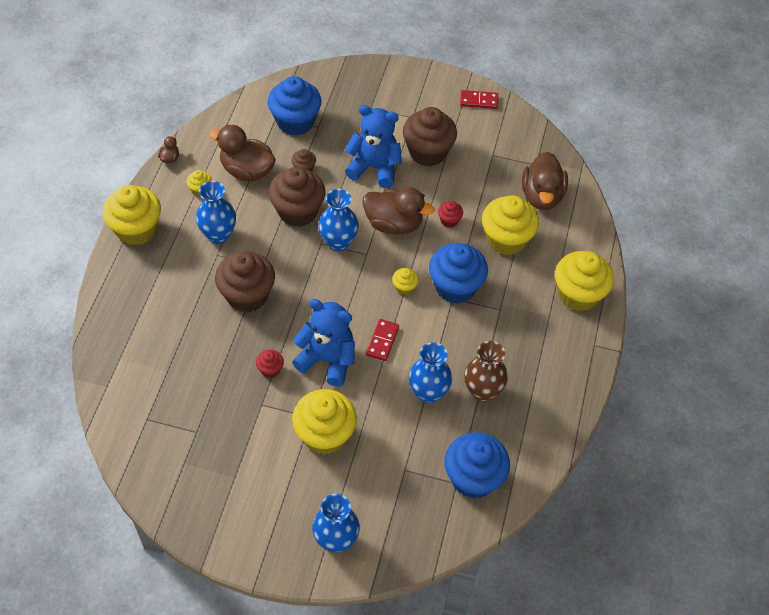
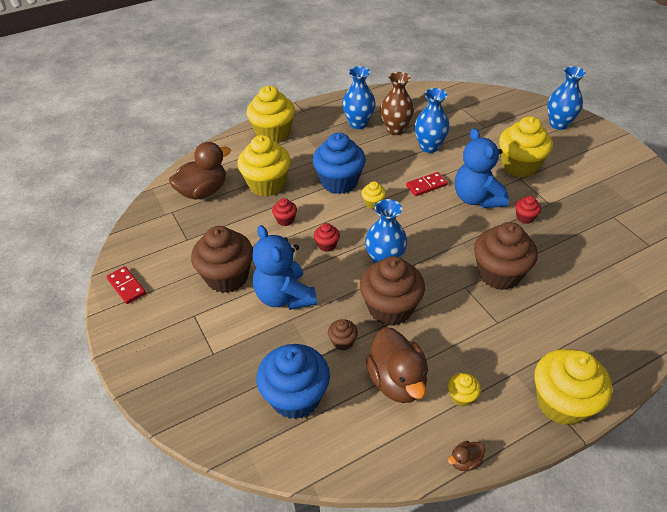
camera: 130 degrees left, 10 degrees down
(218, 235) = (481, 339): blue vase -> blue vase (358, 123)
(393, 224) = (327, 245): brown duck -> red cupcake
(473, 478) = (449, 104): blue cupcake -> none

